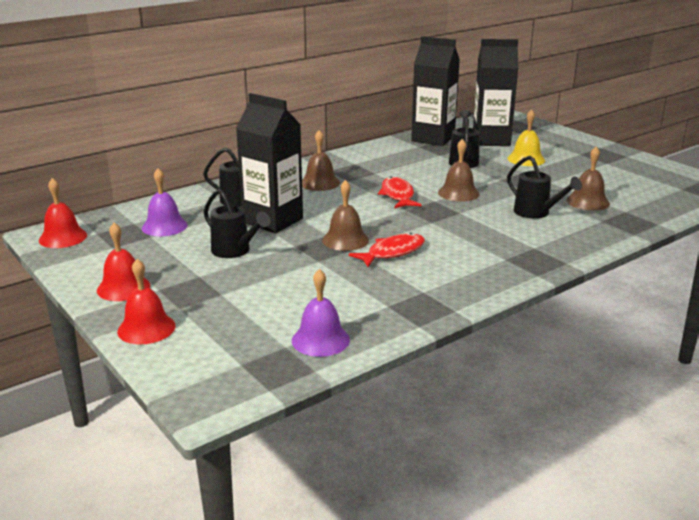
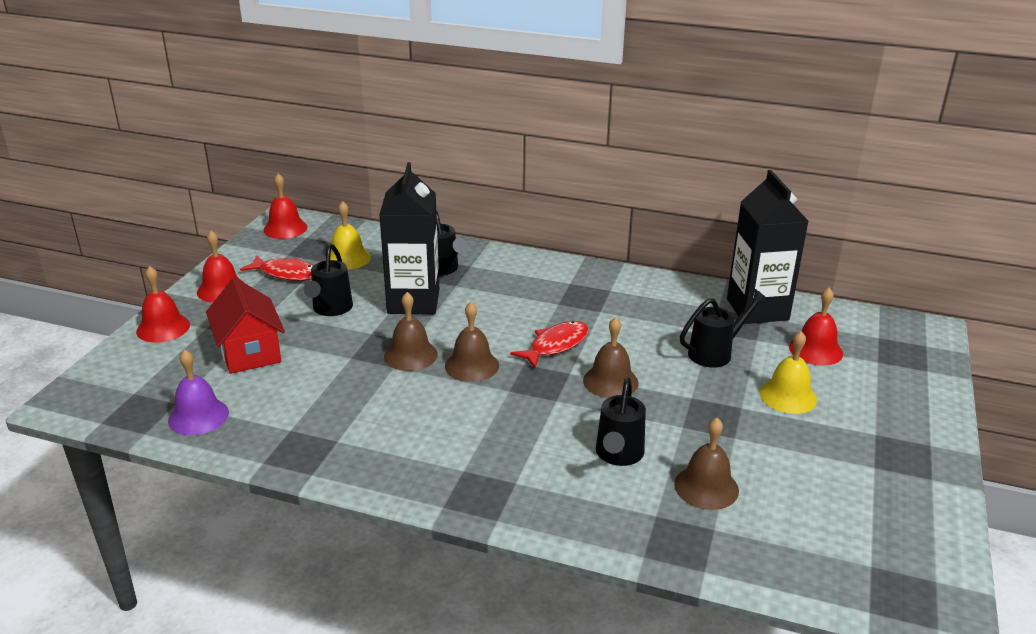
camera: 55 degrees right, 5 degrees up
(164, 226) = (348, 258): purple bell -> yellow bell
(251, 297) = (249, 352): none -> red house
(320, 183) = (532, 290): brown bell -> brown bell (472, 365)
(392, 252) = (409, 392): red fish -> red fish (287, 274)
(491, 140) = (815, 350): black carton -> red bell

